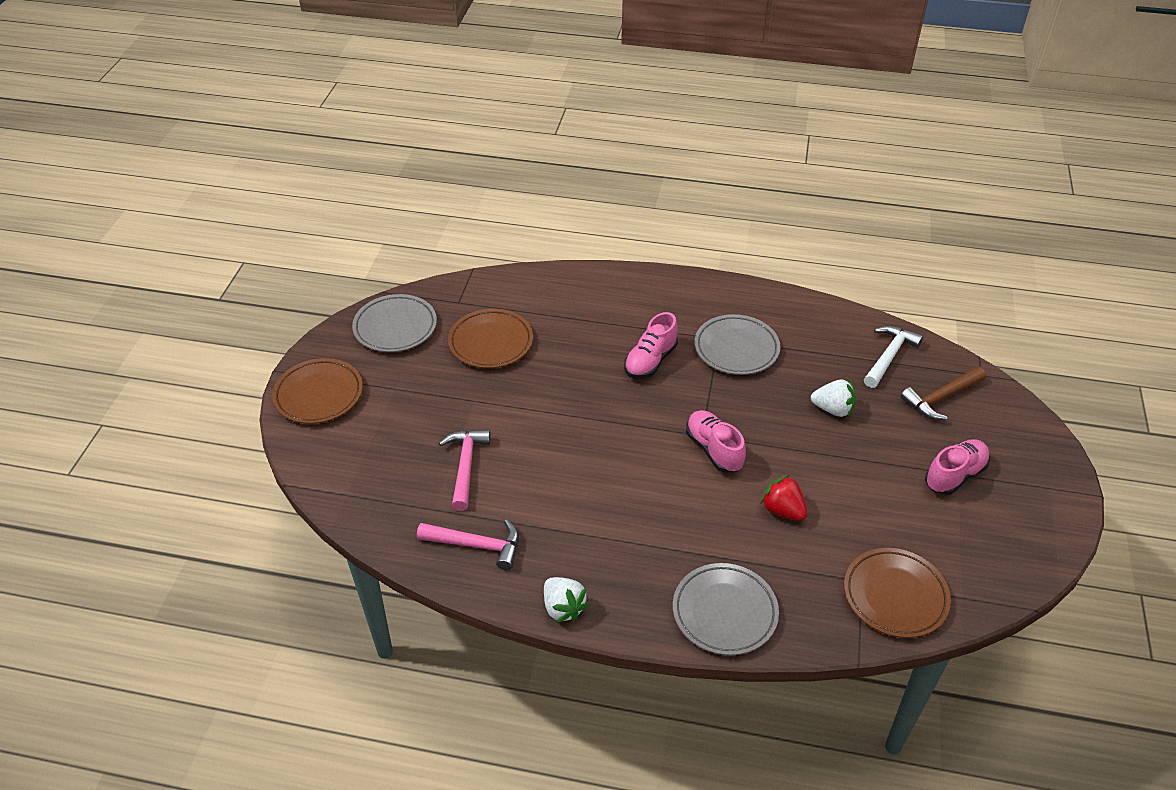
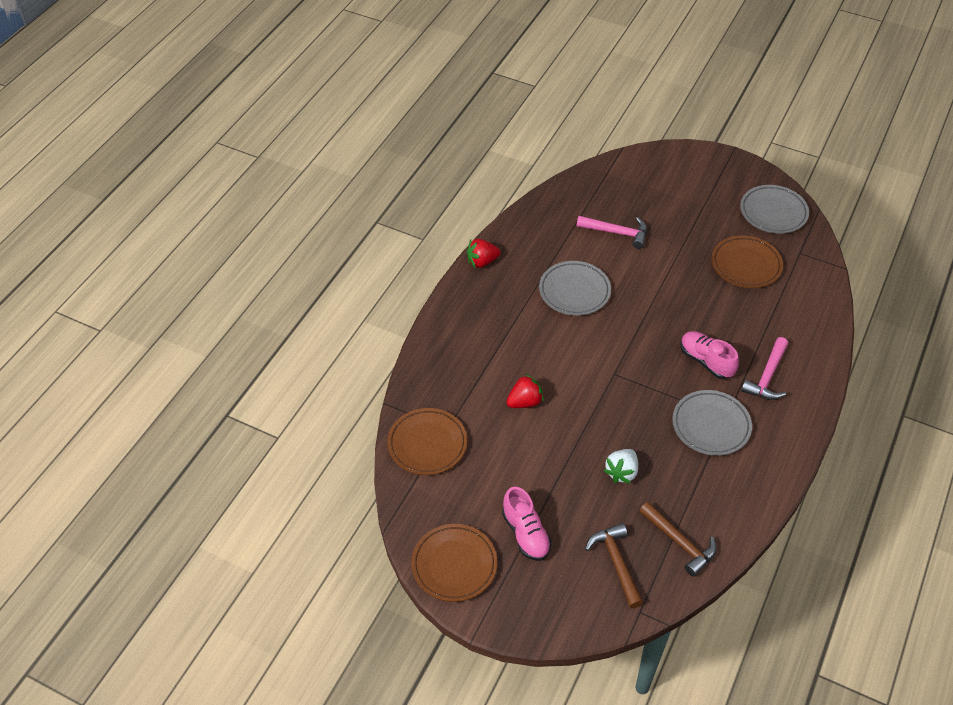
camera: 105 degrees right, 5 degrees up
(319, 395) = (705, 166): brown plate -> brown plate (454, 565)
(476, 545) = (545, 229): pink hammer -> pink hammer (767, 376)
(563, 608) = (482, 262): white strawberry -> red strawberry
(714, 450) = (596, 377): pink shoe -> none
(724, 612) = (449, 342): grey plate -> grey plate (574, 291)
(889, 356) = (679, 542): white hammer -> brown hammer

